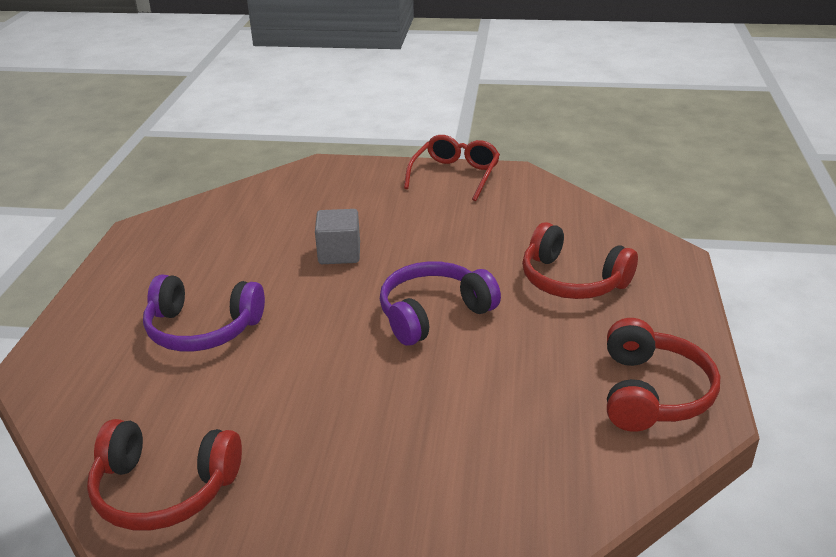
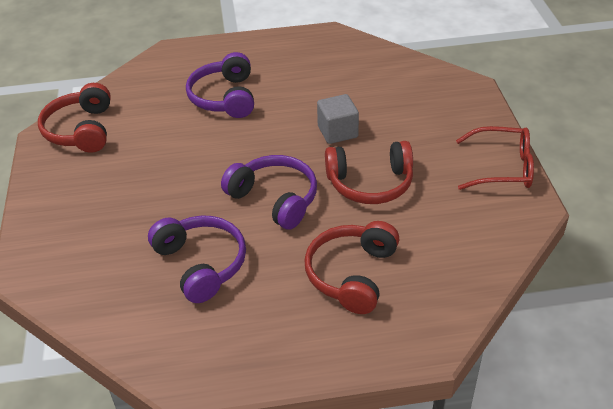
camera: 75 degrees right, 10 degrees up
(524, 384) = (201, 264): none -> purple headphones
(652, 393) = (207, 343): red headphones -> red headphones (370, 183)

